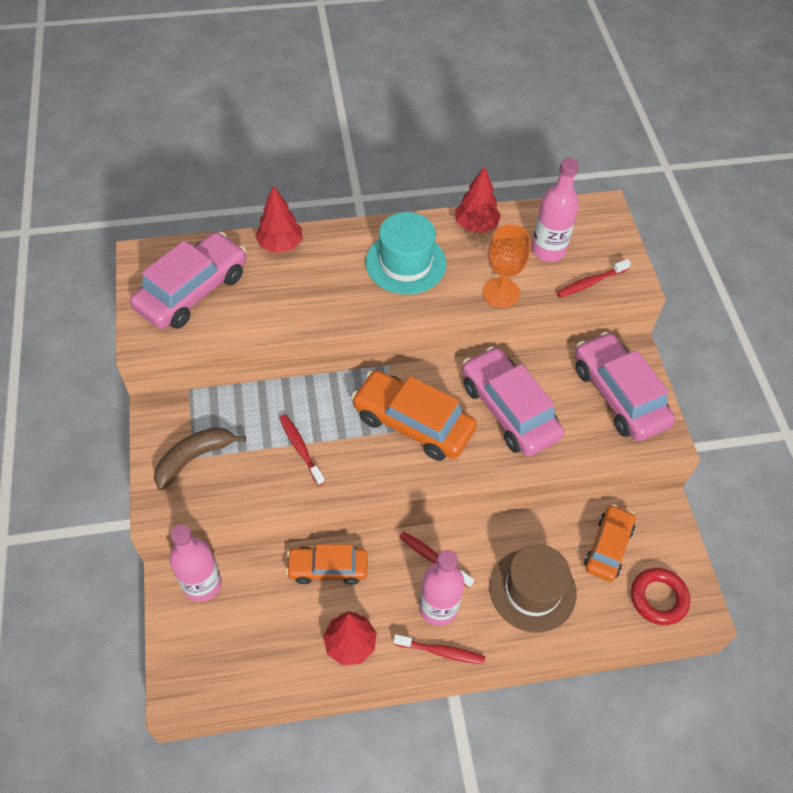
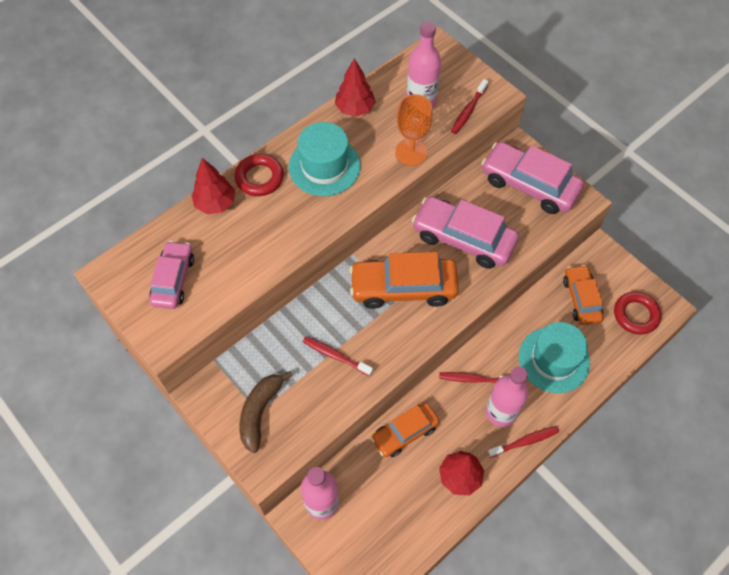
camera: 30 degrees left, 5 degrees up
(193, 291) = (173, 280): pink car -> pink car, size x0.64
(337, 243) = (259, 178): none -> red ring
(532, 590) = (554, 359): brown hat -> turquoise hat

